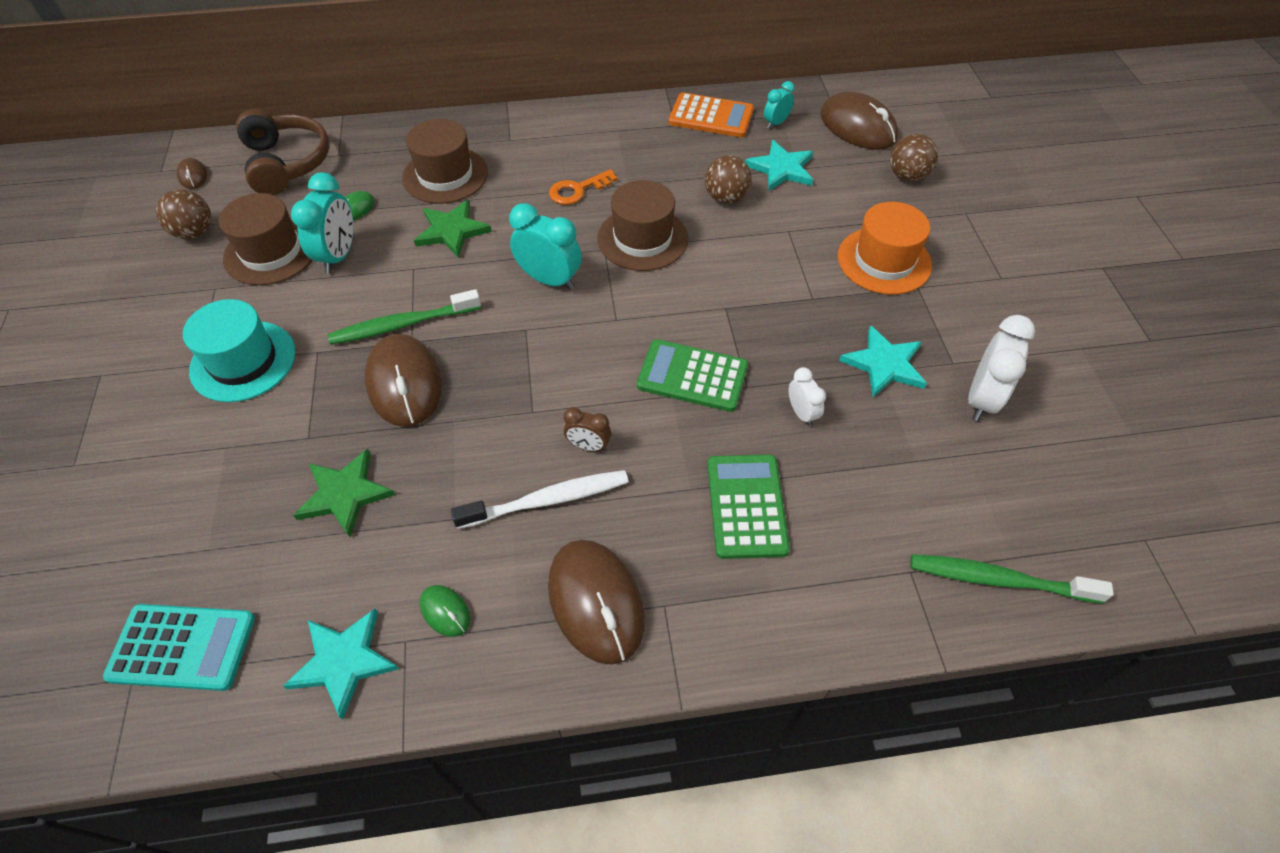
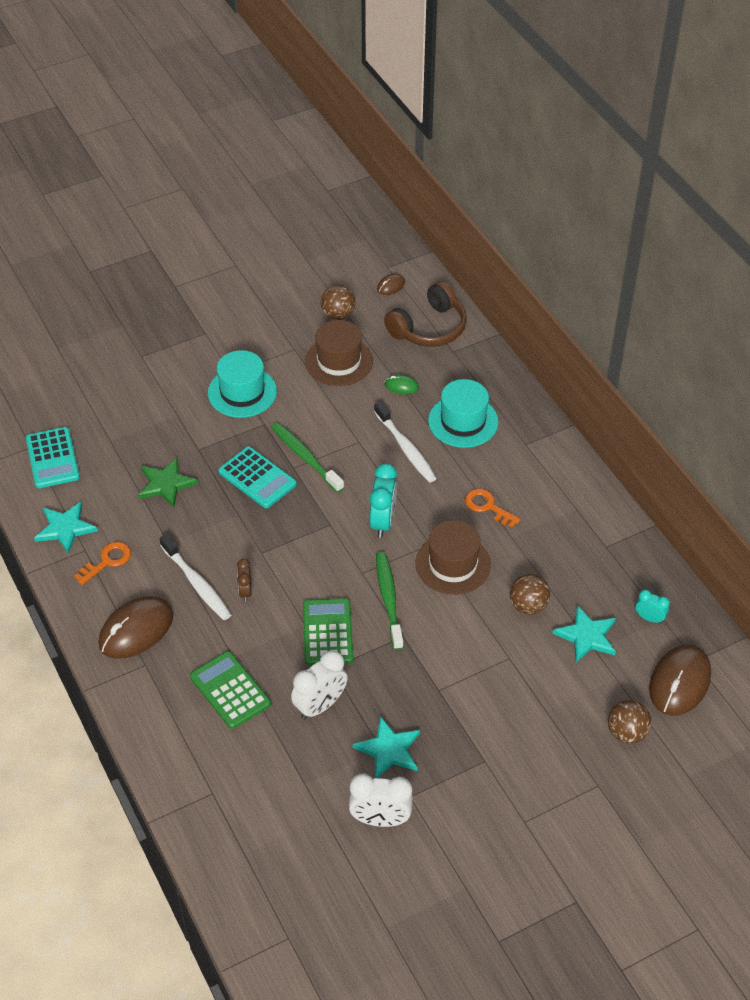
camera: 70 degrees right, 5 degrees down
(339, 256) = (352, 397): turquoise clock -> none
(404, 383) = (257, 478): brown mouse -> turquoise calculator
(445, 175) = (463, 421): brown hat -> turquoise hat
(445, 611) = (107, 561): green mouse -> orange key
(452, 230) = (406, 448): green star -> white toothbrush
(711, 116) = (632, 568): orange calculator -> none
(746, 506) = (230, 690): green calculator -> green calculator turned 105 degrees counterclockwise
(802, 413) = (320, 706): white clock -> white clock, size x1.77
(884, 261) = (505, 732): orange hat -> none
(999, 580) = (223, 846): green toothbrush -> green toothbrush (388, 599)

